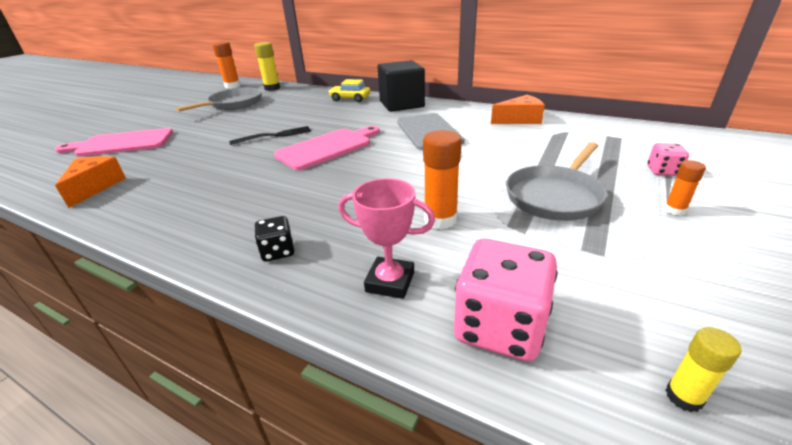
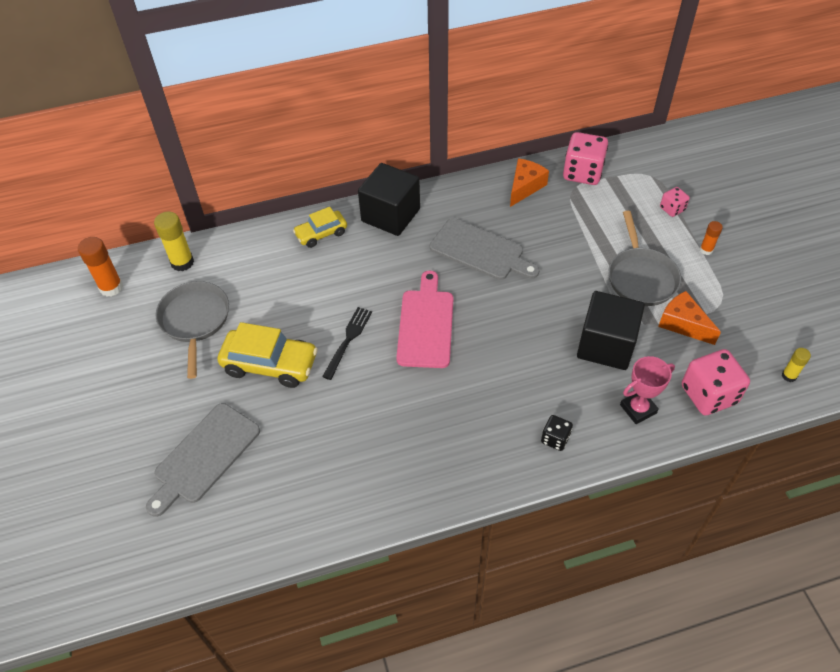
camera: 45 degrees left, 20 degrees up
(95, 187) = (312, 506): orange cheese -> orange cheese (683, 324)
(122, 143) = (204, 456): pink cutting board -> grey cutting board
(222, 128) = (270, 364): none -> yellow car
(440, 220) = (606, 345): orange glue stick -> black cube
(586, 127) = (582, 173): none -> pink dice

